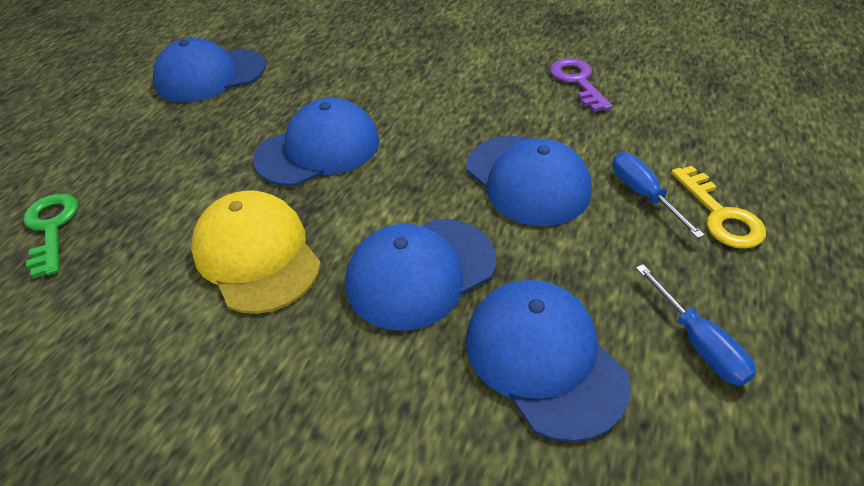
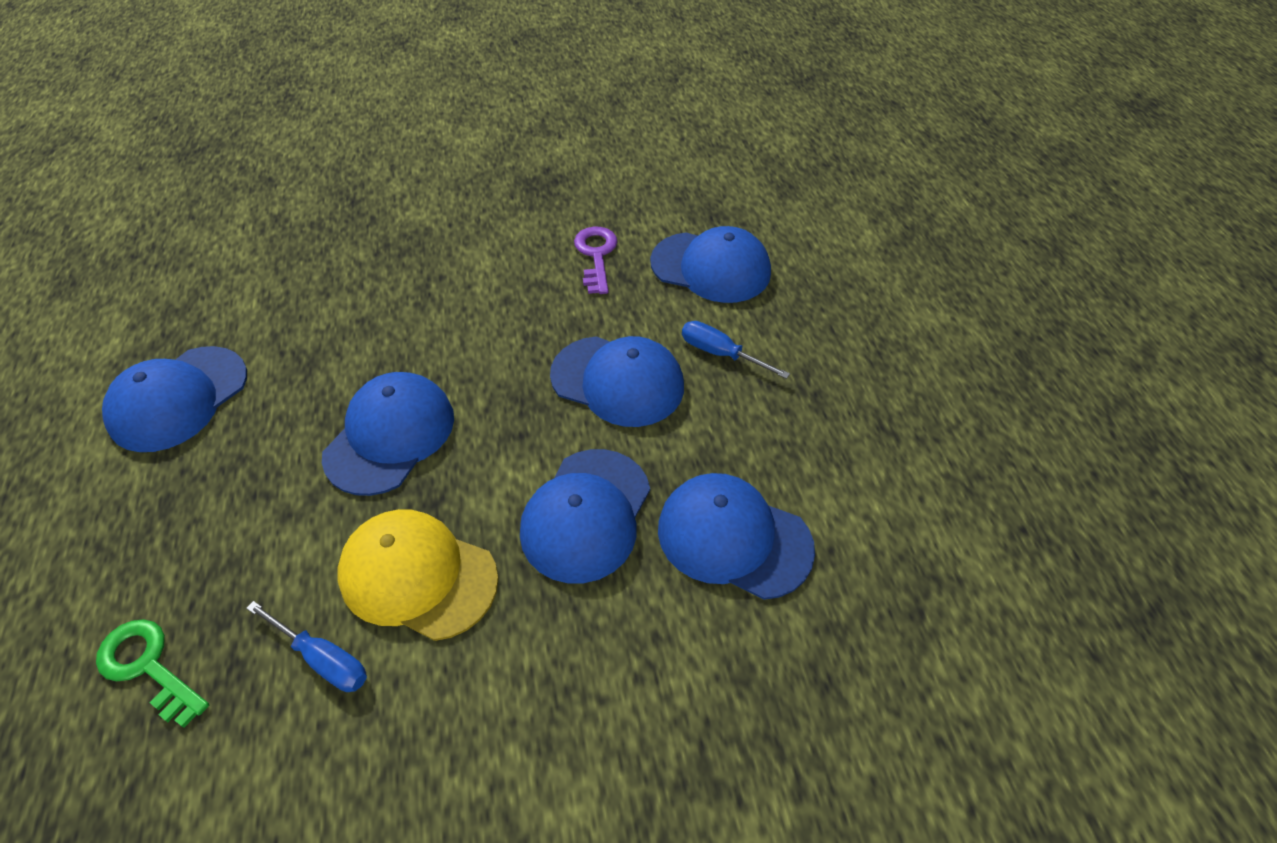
camera: 35 degrees left, 5 degrees up
(577, 81) = (596, 255): purple key -> purple key turned 45 degrees clockwise
(682, 123) = (711, 267): none -> blue cap
(699, 343) = (831, 467): blue screwdriver -> blue screwdriver (323, 659)
(720, 215) = (787, 347): yellow key -> none

